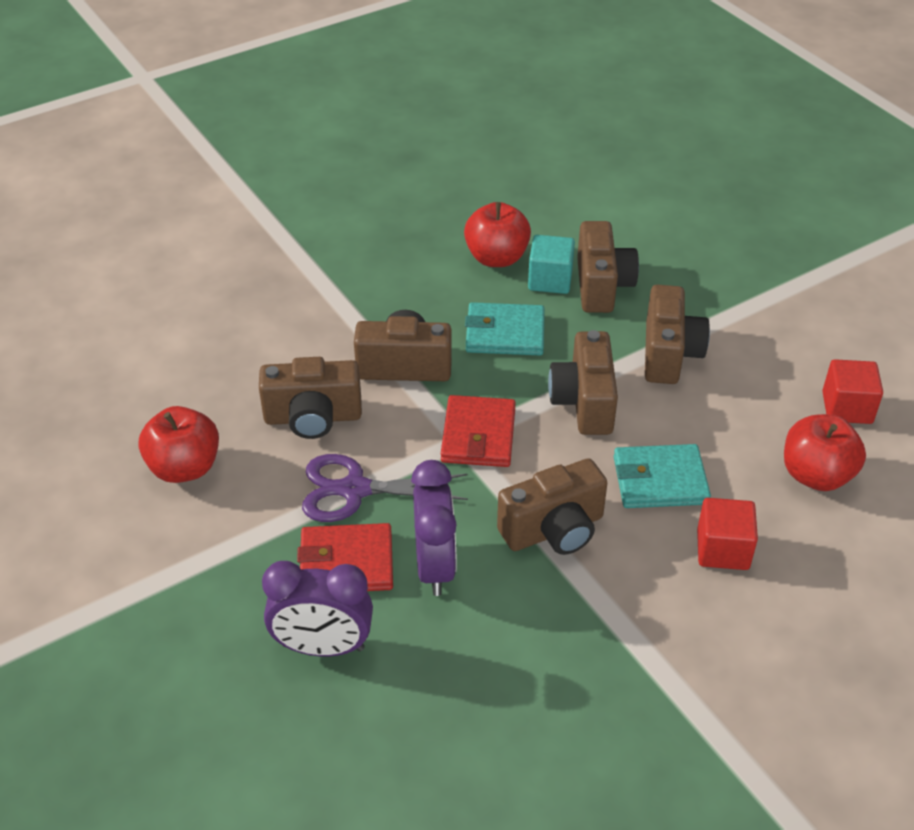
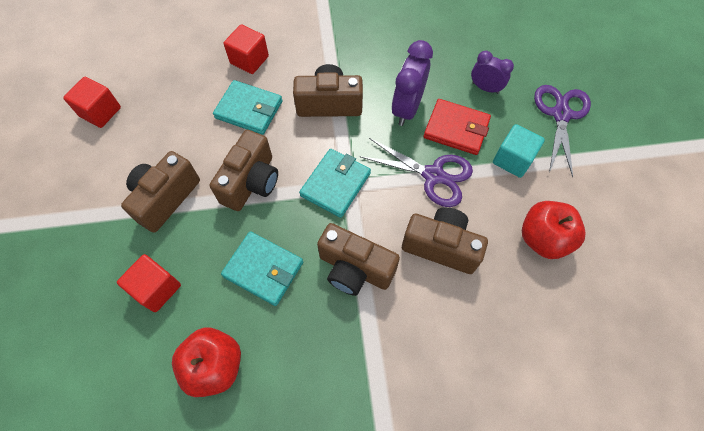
camera: 155 degrees left, 20 degrees up
(184, 647) = (561, 114): none -> purple scissors
(323, 647) = (485, 88): purple clock -> purple clock, size x0.63
(478, 435) = (335, 184): red wallet -> turquoise wallet
(550, 280) = (191, 314): turquoise cube -> turquoise cube (512, 159)
(601, 286) = (157, 288): brown camera -> red cube
(816, 475) = (162, 79): red apple -> none

